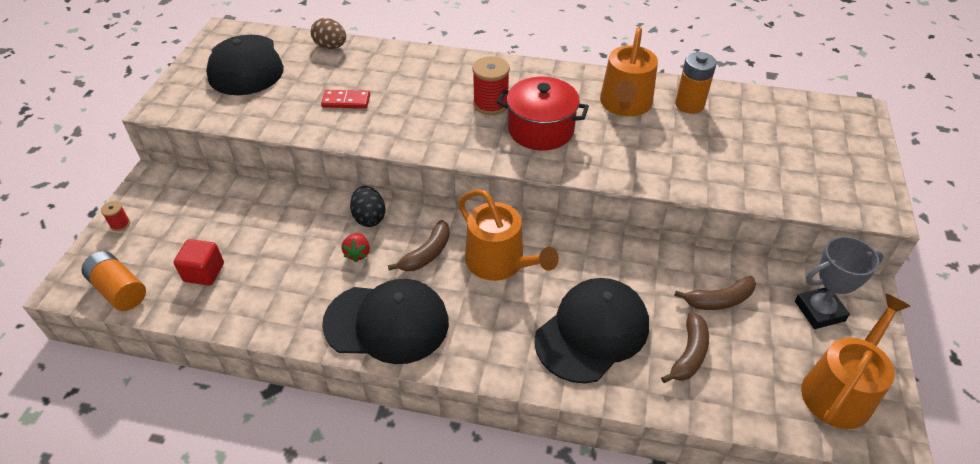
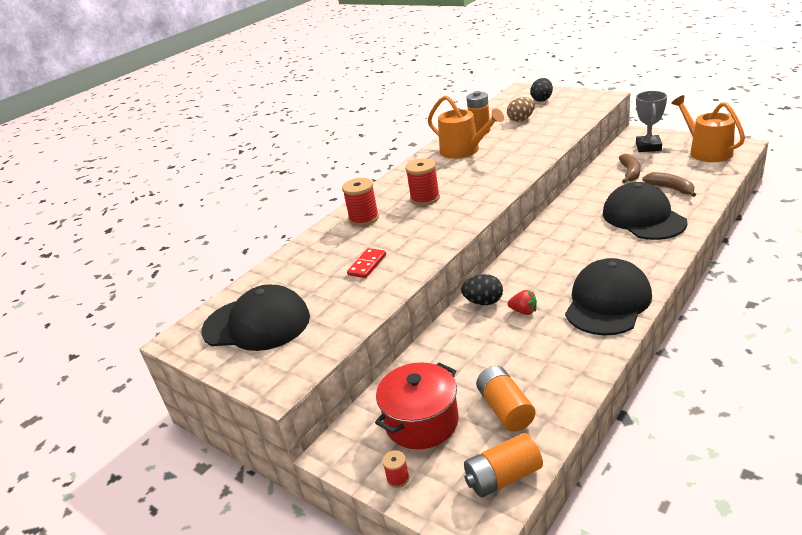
camera: 60 degrees left, 15 degrees down
(204, 272) = (505, 409): red cube -> orange battery
(331, 47) = (276, 269): brown egg -> brown egg (521, 120)
(427, 254) = (540, 276): brown banana -> none
(436, 72) = (364, 219): none -> red spool
(500, 263) = (564, 245): orange watering can -> none
(541, 130) = (470, 182): red pot -> red pot (421, 422)
(828, 142) = (542, 100): none -> black egg

